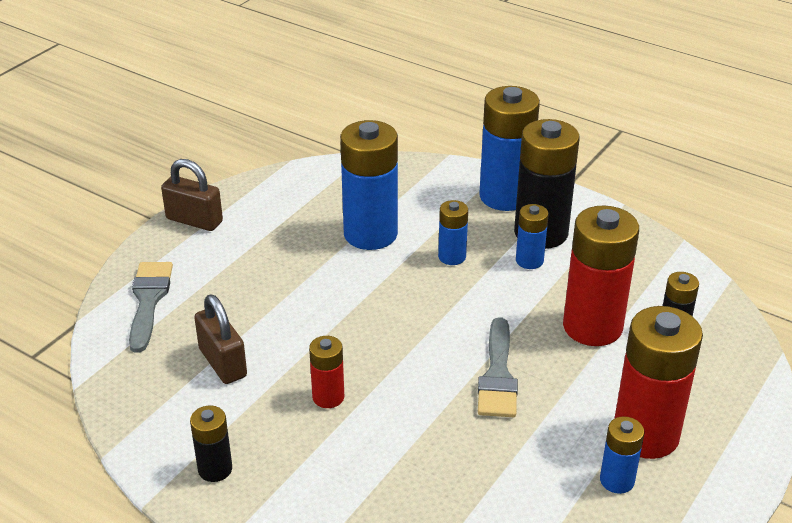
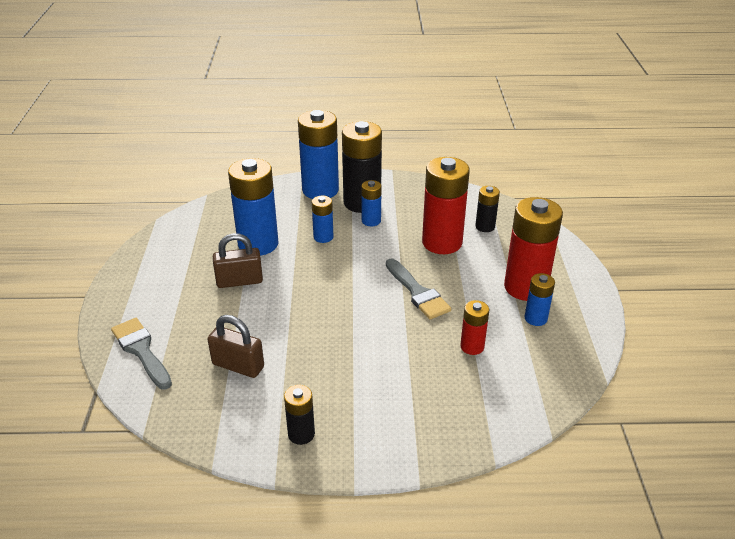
camera: 35 degrees left, 0 degrees up
(194, 220) = (123, 284): brown padlock -> brown padlock (239, 281)
(328, 397) = (330, 353): red battery -> red battery (472, 346)

